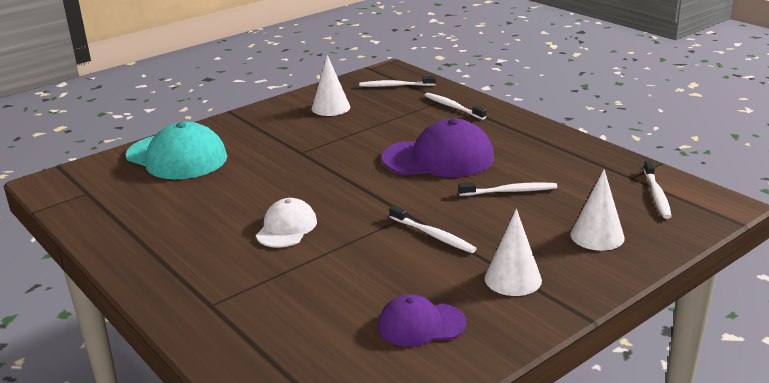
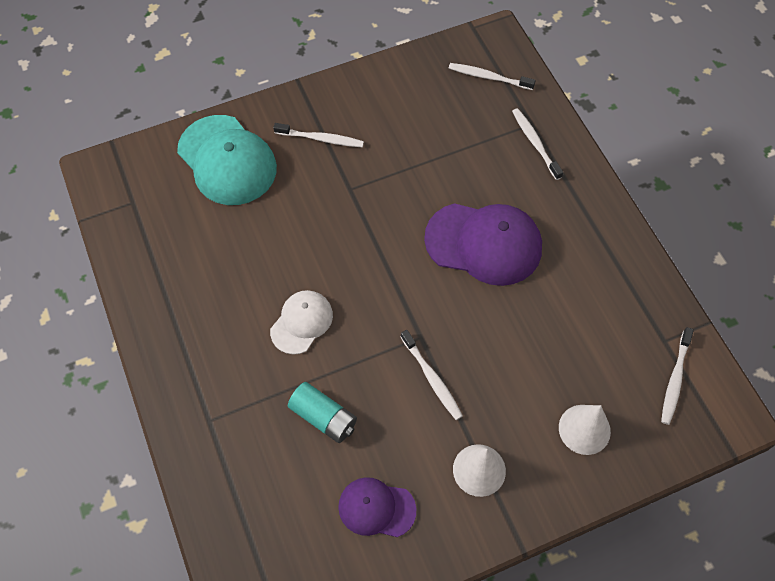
camera: 15 degrees right, 35 degrees up
(330, 108) = (405, 105): white cone -> none
(335, 278) = (323, 417): none -> turquoise battery
(509, 191) = (531, 327): white toothbrush -> white toothbrush (321, 139)

